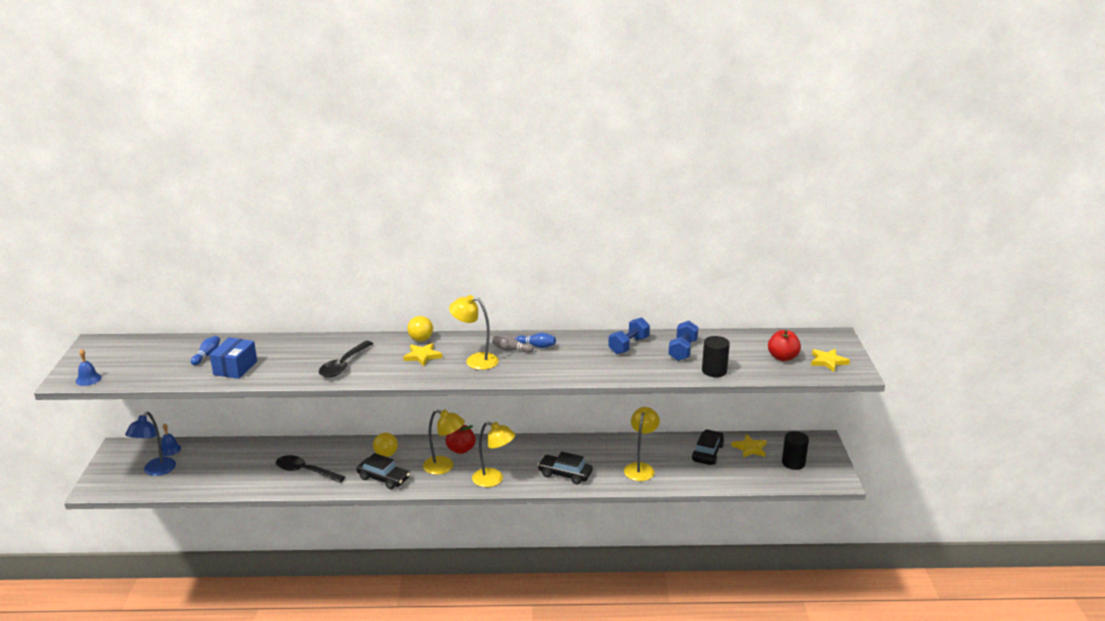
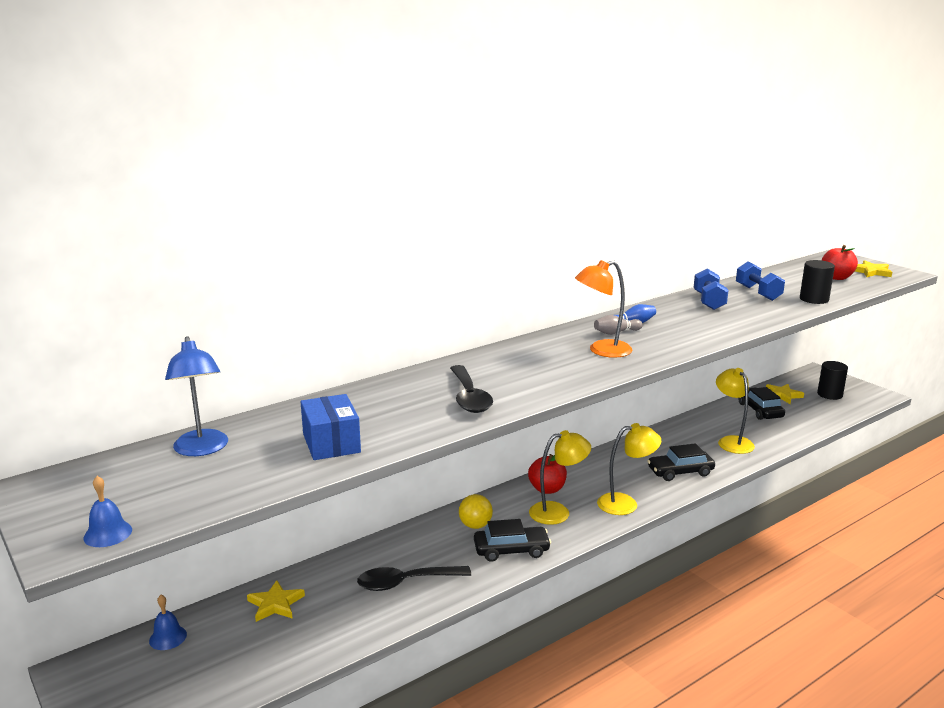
camera: 35 degrees left, 5 degrees down
(156, 471) = (184, 674): blue lamp -> blue lamp (202, 449)
(207, 355) = (261, 443): blue bowling pin -> none
(421, 339) = (506, 350): yellow ball -> none
(422, 356) = (540, 363): yellow star -> yellow star (275, 604)
(475, 360) = (602, 351): yellow lamp -> orange lamp

